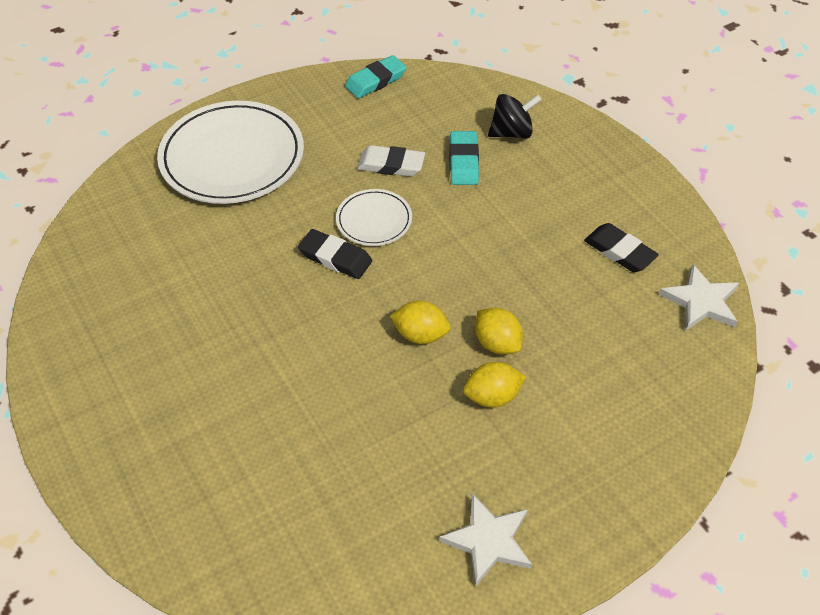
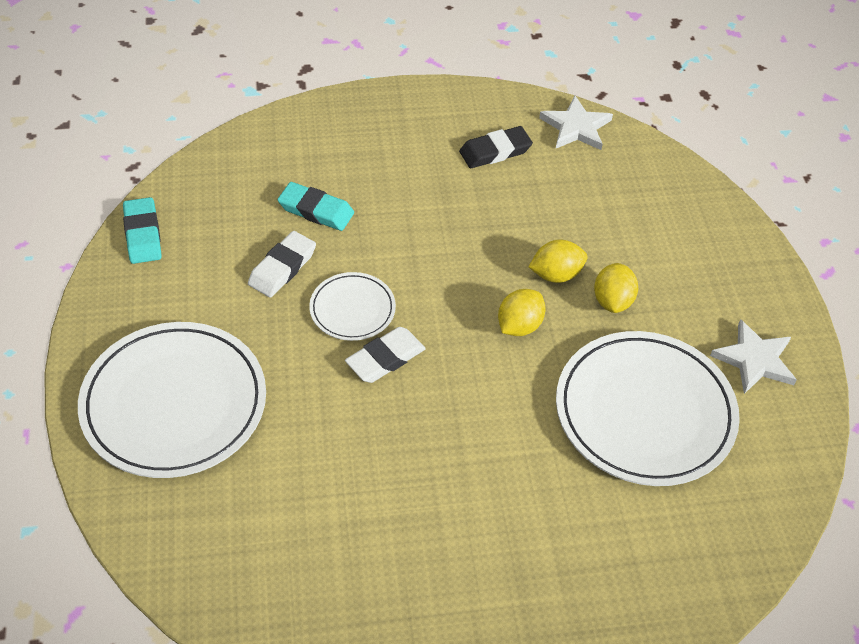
camera: 70 degrees left, 0 degrees up
(335, 258) = (385, 358): black eraser -> white eraser
(373, 460) = (644, 412): none -> white plate
(512, 132) = (300, 160): black spinning top -> none

